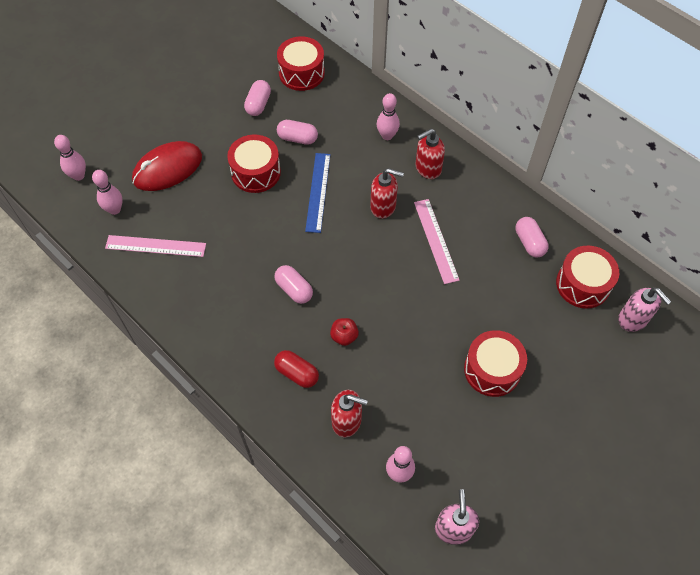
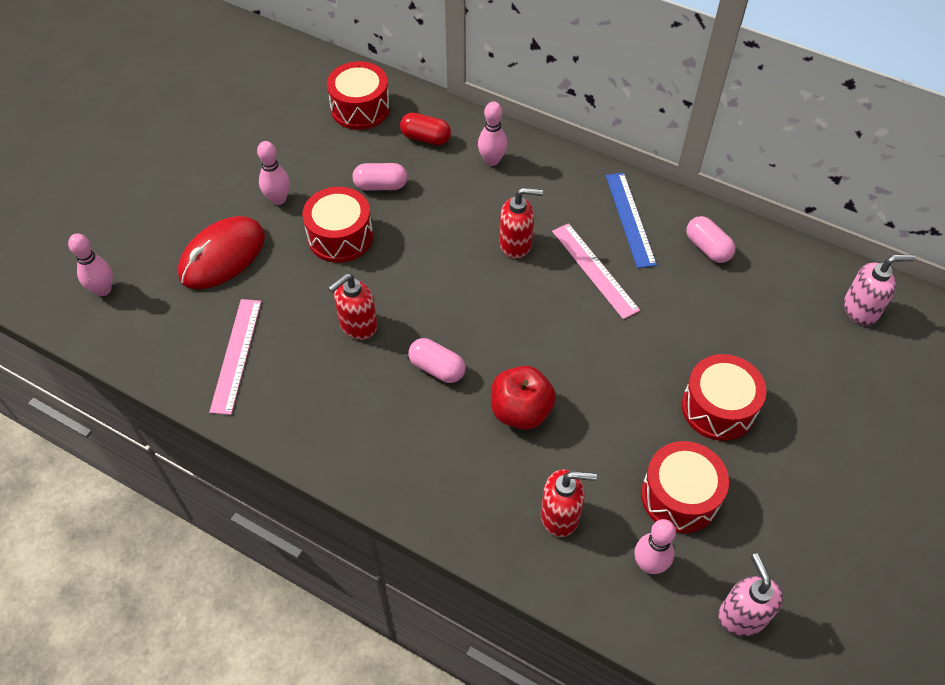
camera: 15 degrees left, 5 degrees down
(114, 209) = (166, 321): pink bowling pin -> pink bowling pin (278, 199)
(155, 246) = (236, 355): pink ruler -> pink ruler turned 75 degrees counterclockwise
(258, 104) = (317, 155): pink capsule -> none
(297, 373) = (475, 471): red capsule -> red capsule (425, 138)
(318, 192) = (428, 244): blue ruler -> blue ruler (630, 219)
(344, 336) = (520, 411): red apple -> red apple, size x1.72
(427, 168) = (555, 188): red soap dispenser -> red soap dispenser (358, 325)
(583, 284) = (788, 282): red drum -> red drum (679, 496)
(633, 319) = (860, 310): pink soap dispenser -> pink soap dispenser turned 45 degrees counterclockwise

